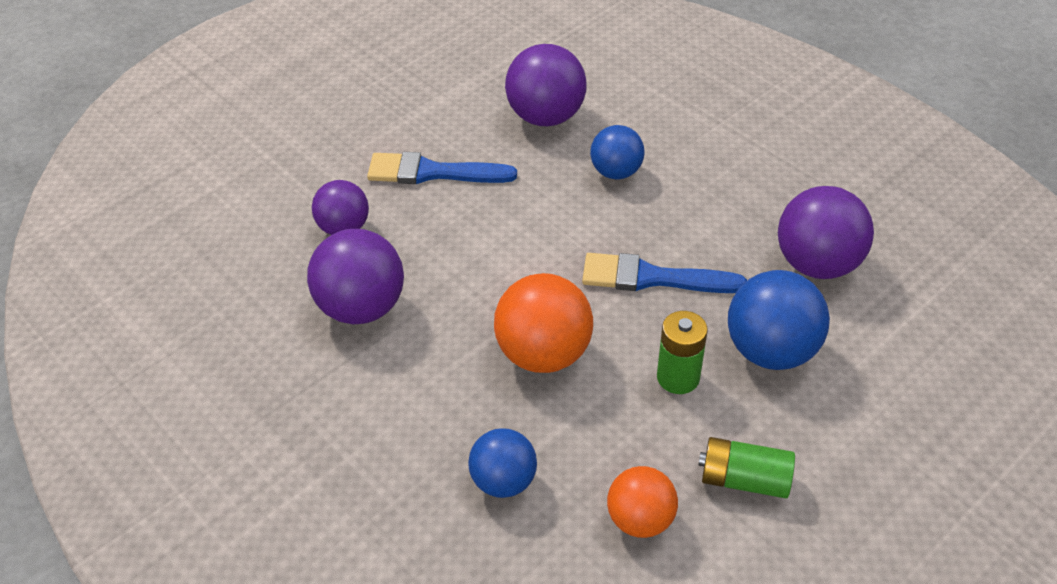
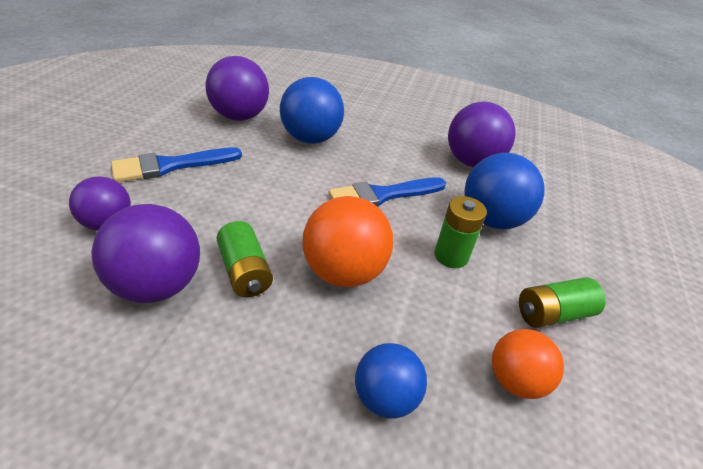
camera: 35 degrees left, 5 degrees down
(445, 321) = (245, 271): none -> green battery
(616, 172) = (310, 138): blue ball -> blue ball, size x1.57

